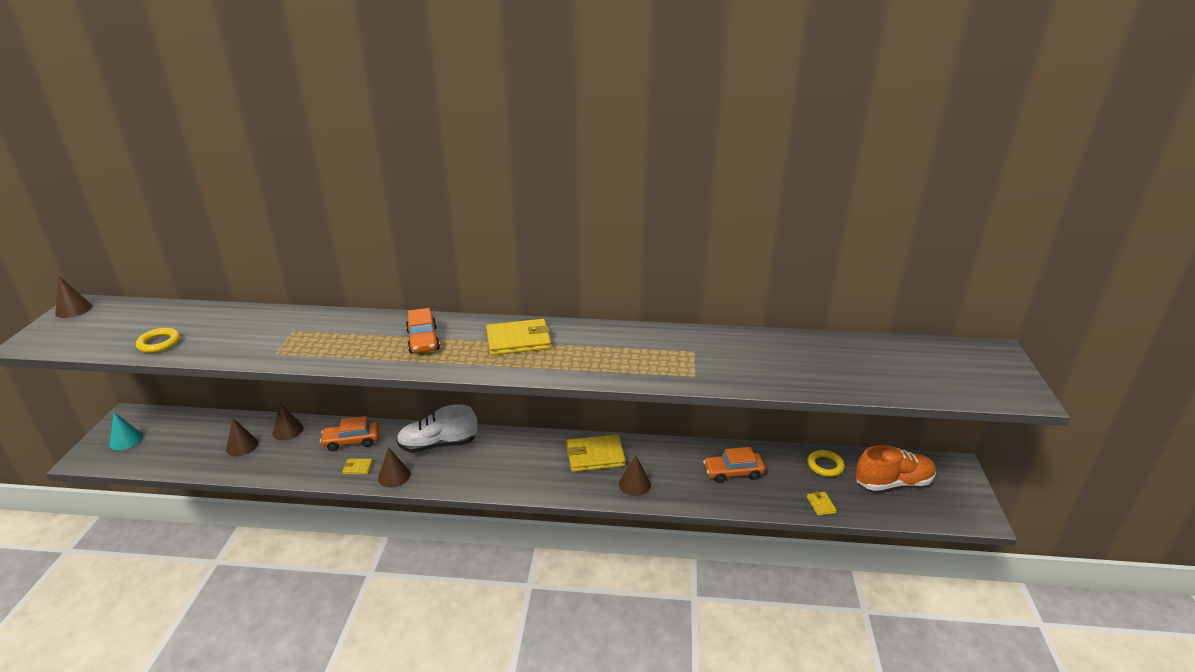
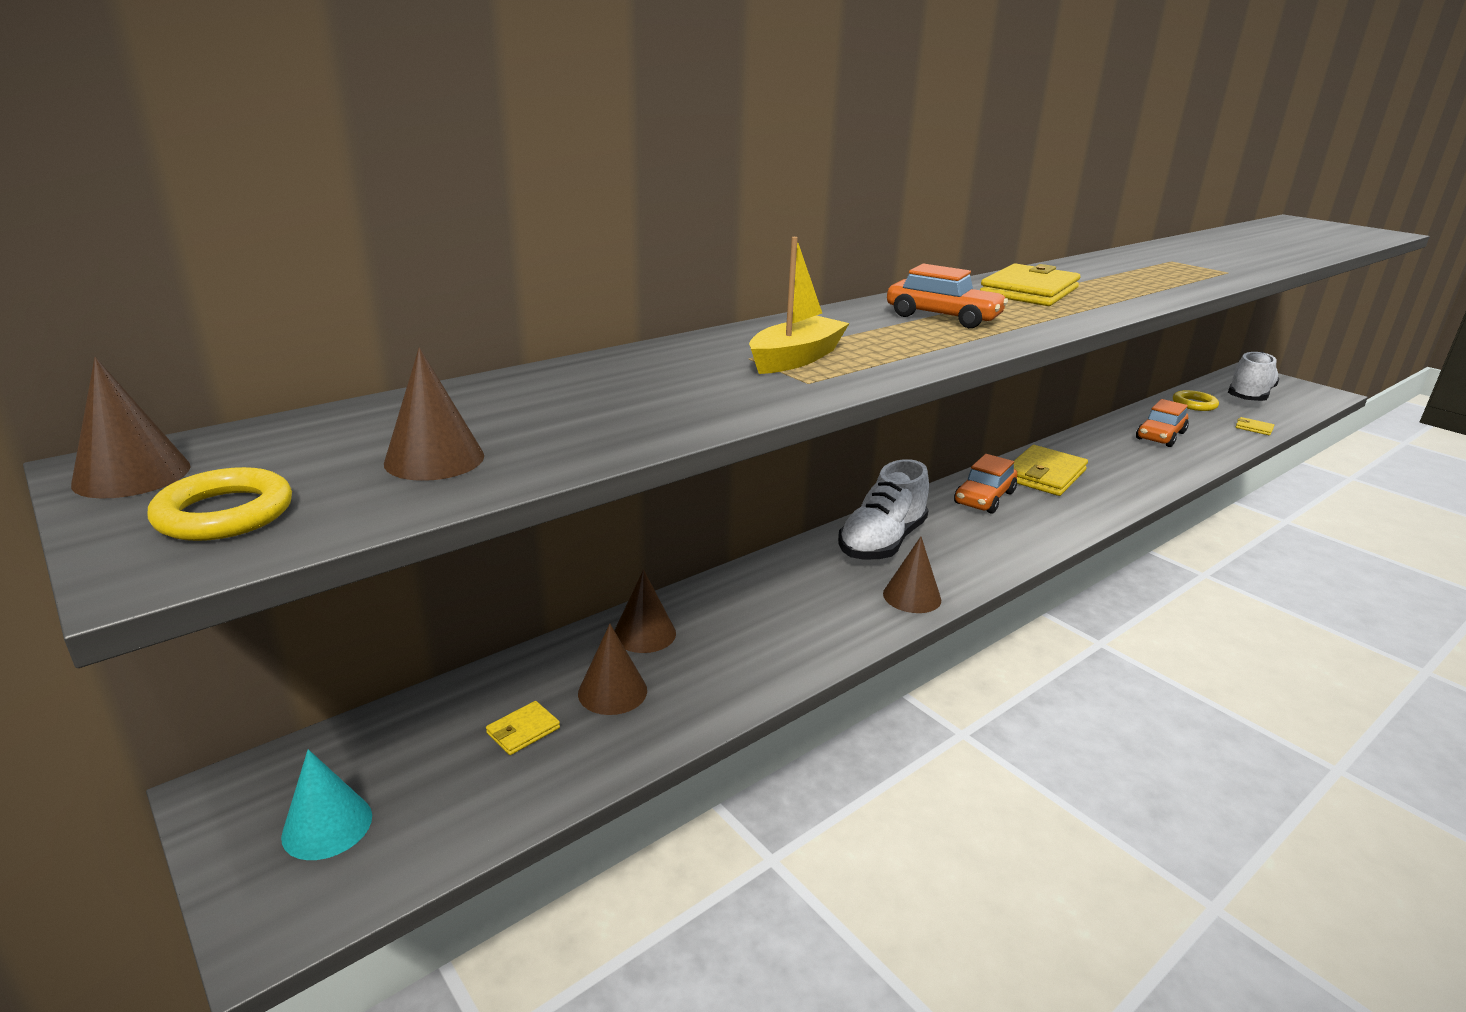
camera: 45 degrees left, 5 degrees down
(159, 343) = (557, 439): yellow ring -> yellow ring (225, 513)
(304, 339) = (796, 359): none -> yellow boat
(352, 441) = (770, 594): orange car -> orange car (984, 498)
(357, 467) = (848, 614): yellow wallet -> yellow wallet (523, 730)
(634, 484) = (1125, 478): brown cone -> brown cone (434, 459)
(893, 482) = (1249, 396): orange shoe -> white shoe

